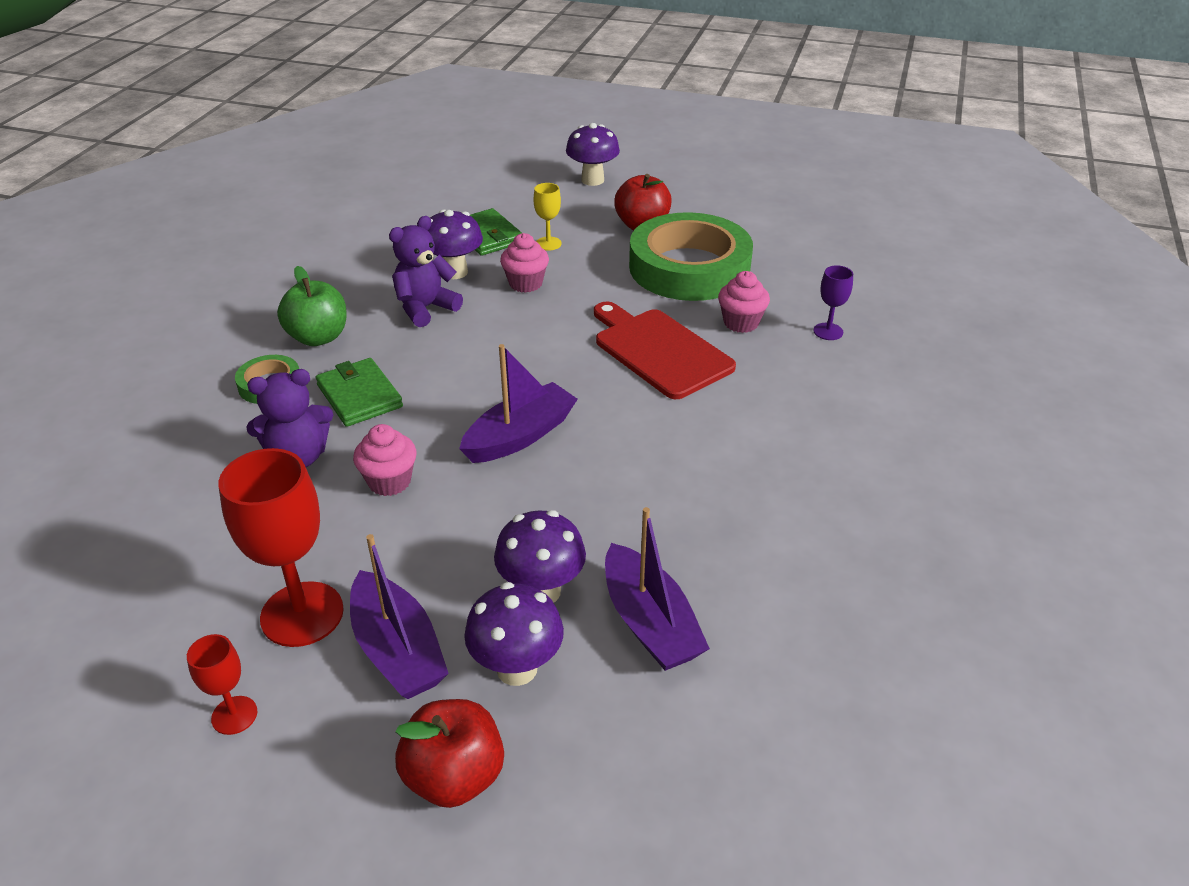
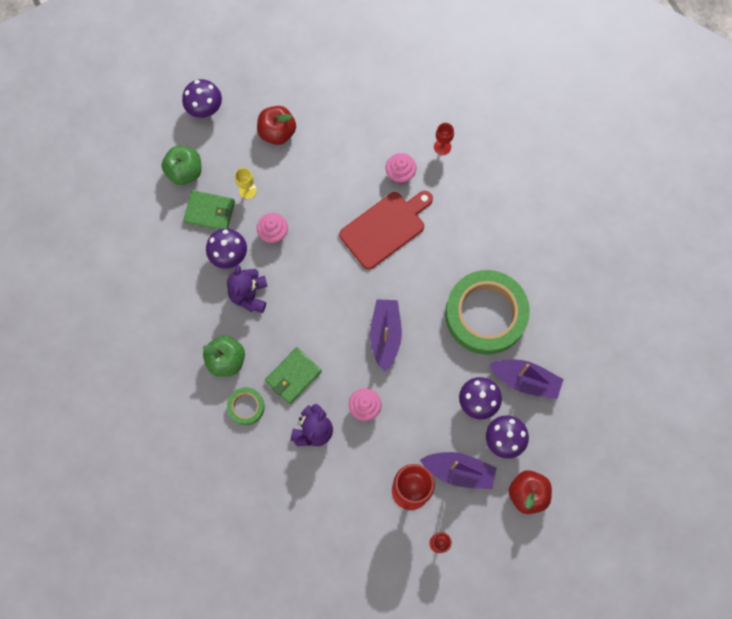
camera: 45 degrees left, 35 degrees up
(360, 396) = (293, 376): green wallet -> green wallet turned 60 degrees counterclockwise
(509, 202) = (185, 171): none -> green apple
(659, 351) = (385, 228): red cutting board -> red cutting board turned 135 degrees clockwise
(689, 267) = (336, 150): green tape -> green tape (485, 314)
(828, 331) = (442, 147): purple goblet -> red goblet

